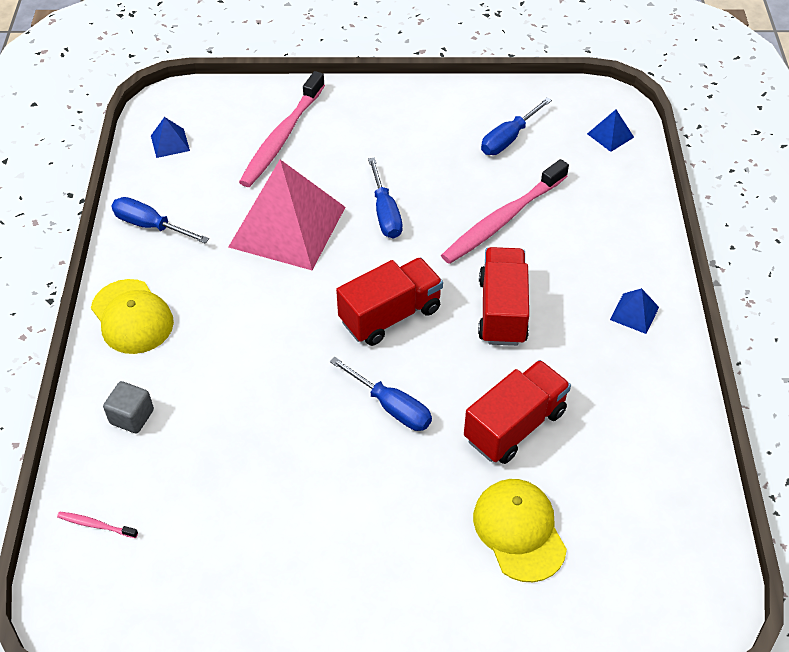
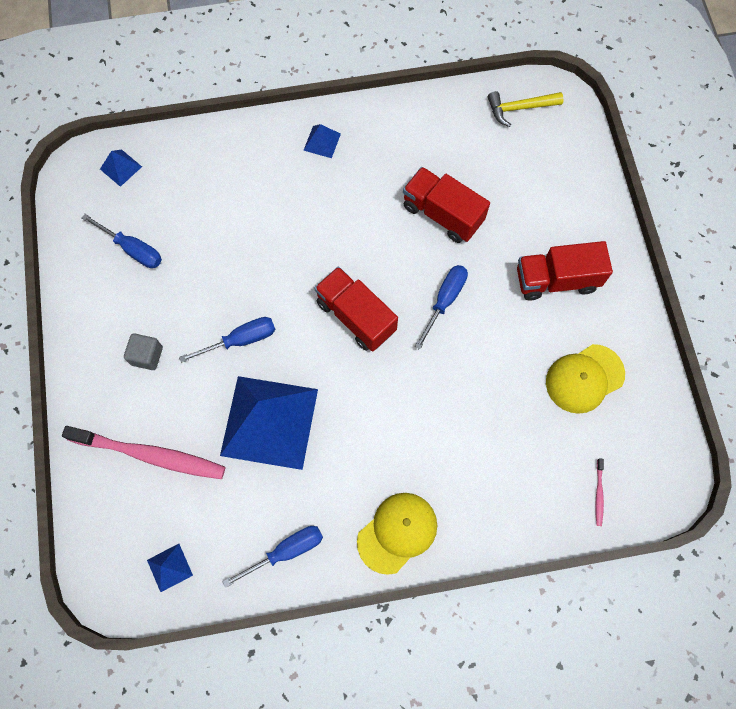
camera: 100 degrees left, 20 degrees up
(132, 416) = (498, 498): grey cube -> grey cube (147, 356)
(150, 225) = (286, 551): blue screwdriver -> blue screwdriver turned 135 degrees counterclockwise
(287, 226) = (269, 422): pink pyramid -> blue pyramid
(502, 220) = (236, 243): pink toothbrush -> none
(502, 311) = (336, 234): red truck -> red truck (556, 280)
(519, 530) = (526, 203): yellow cap -> yellow cap (584, 378)
(681, 555) = (519, 108): none -> yellow hammer

